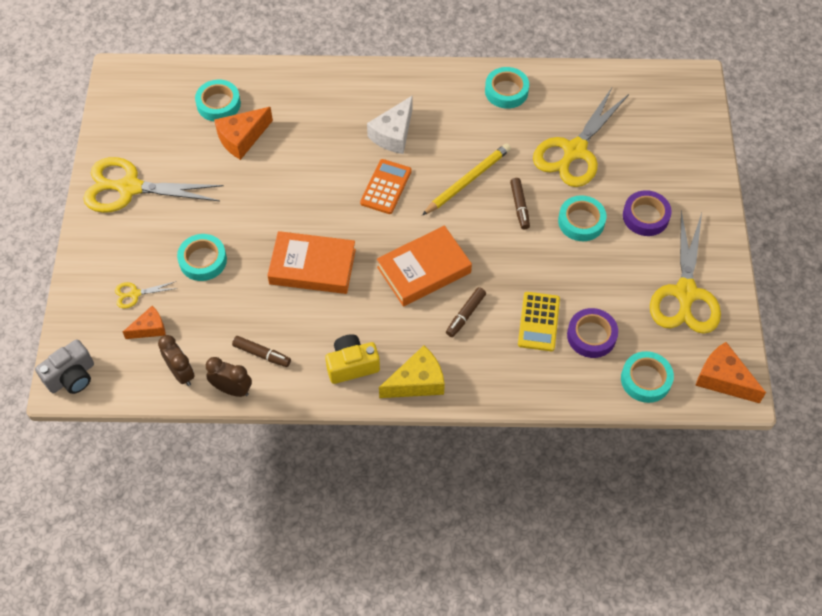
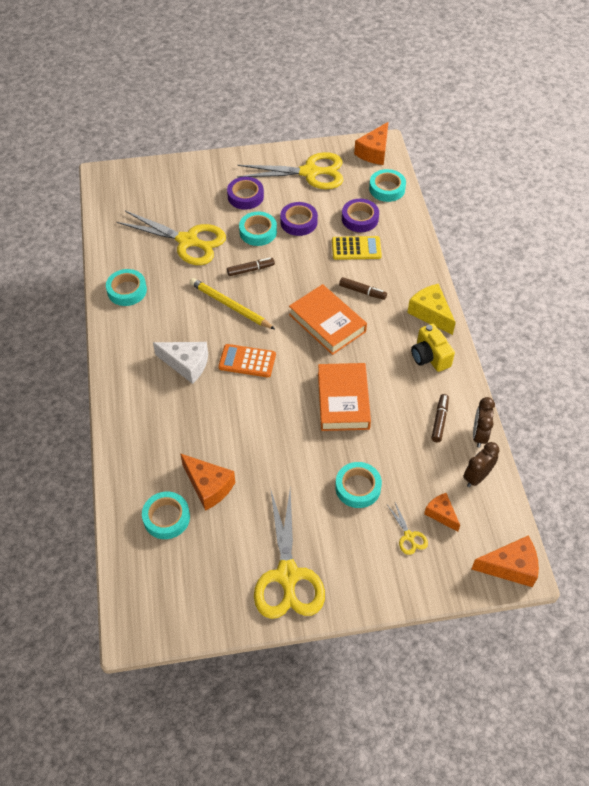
camera: 100 degrees left, 5 degrees down
(71, 377) = (510, 567): grey camera -> orange cheese
(593, 266) = (298, 222): none -> purple tape

